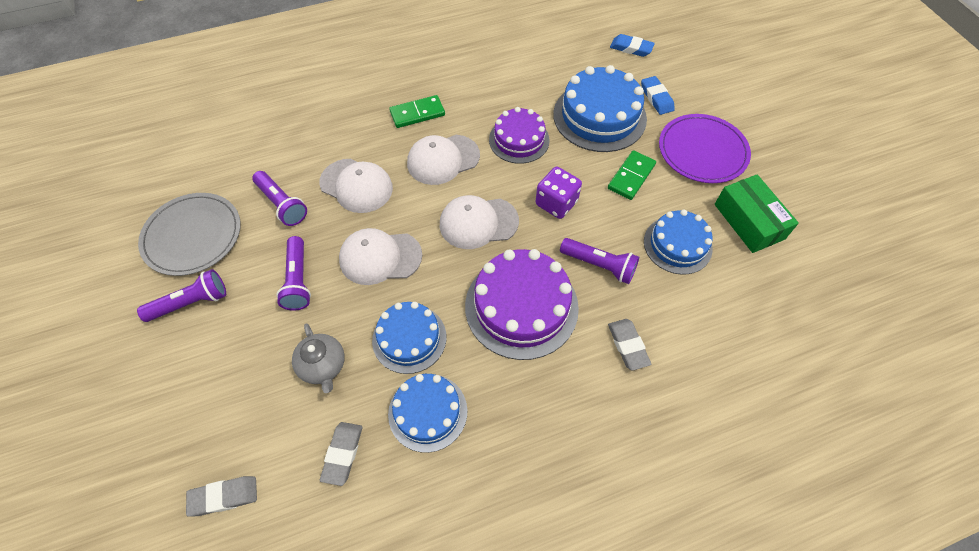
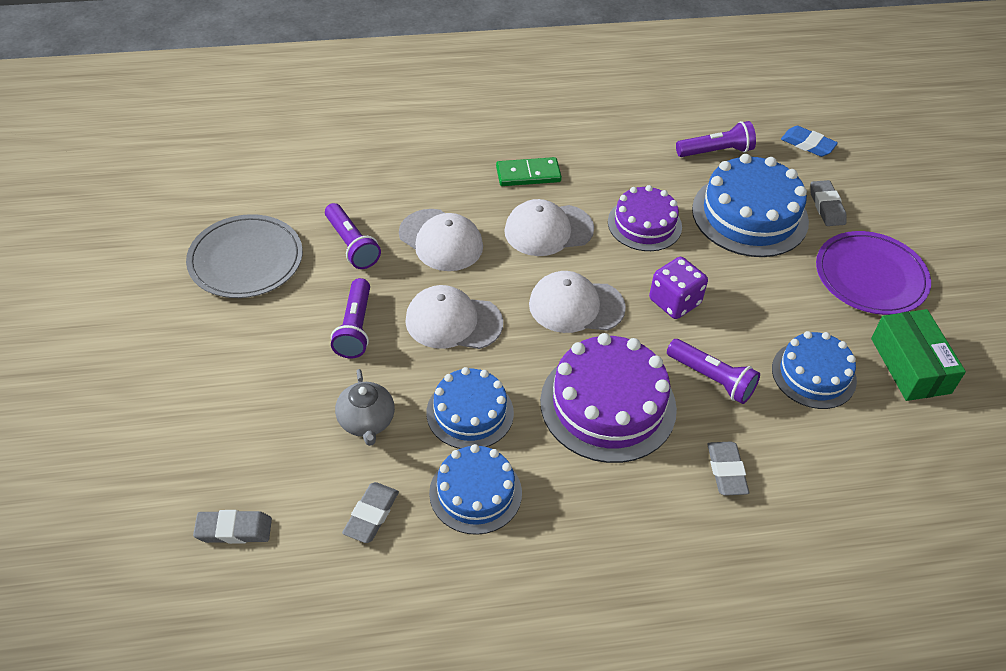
camera: 10 degrees right, 10 degrees down
(191, 303) = (232, 328): purple flashlight -> purple flashlight (715, 151)
(631, 177) = (774, 289): green domino -> none
(656, 98) = (826, 206): blue eraser -> grey eraser

